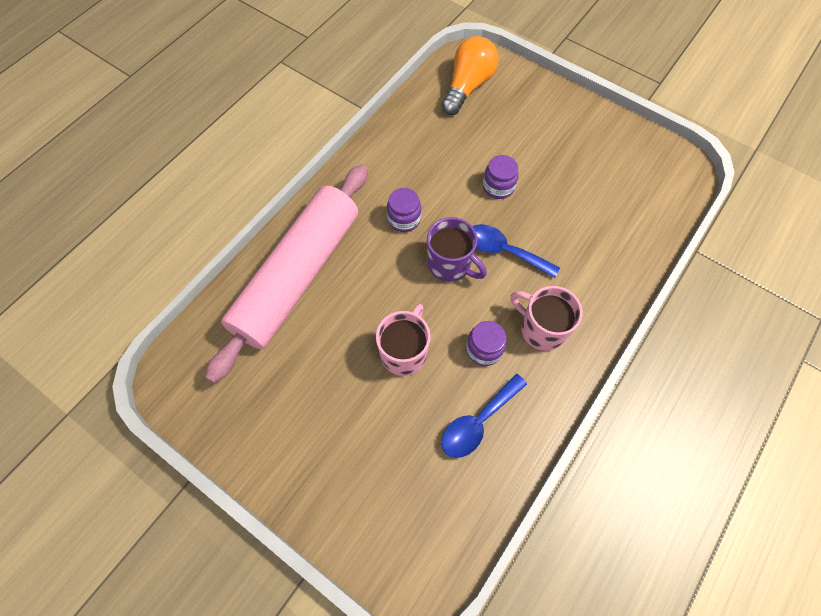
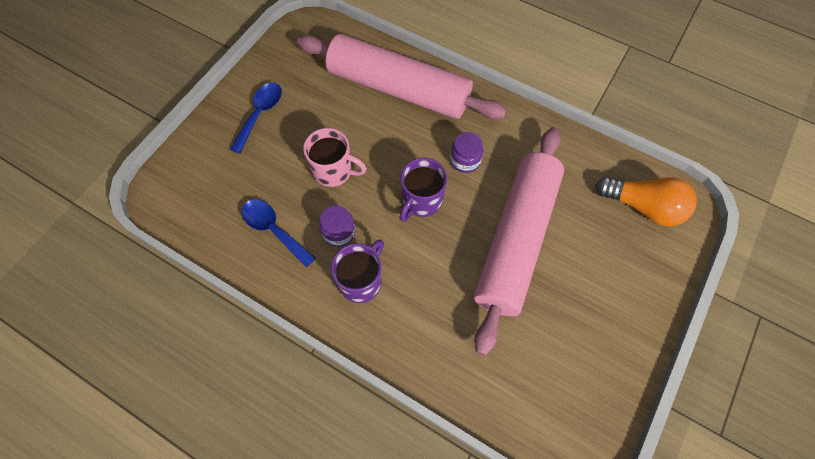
camera: 85 degrees right, 0 degrees up
(498, 187) = (516, 240): purple jar -> pink rolling pin
(504, 251) = (441, 247): blue spoon -> blue spoon (260, 114)
(541, 329) = (361, 281): pink mug -> purple mug

